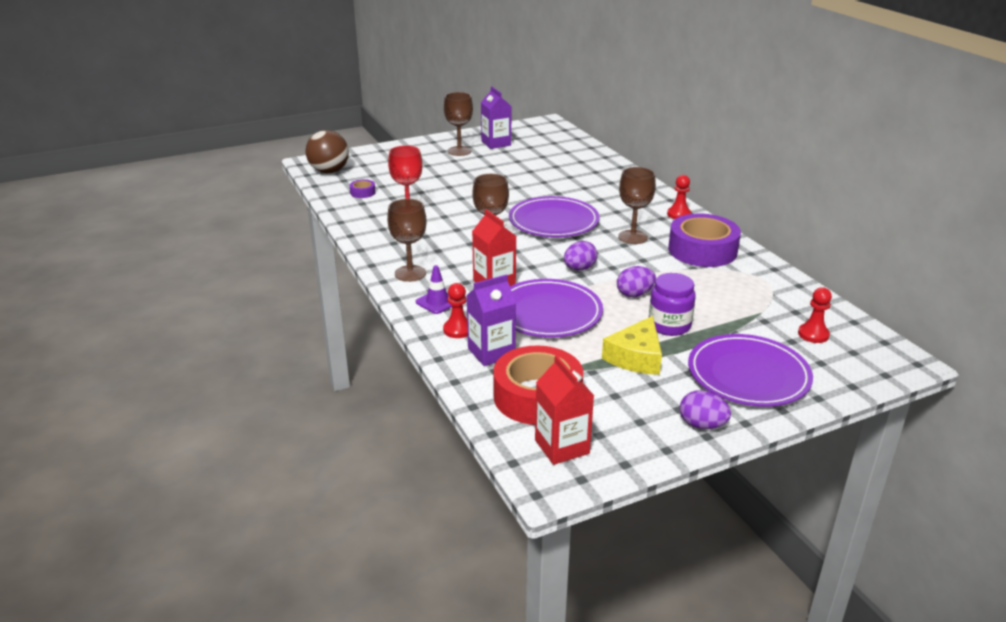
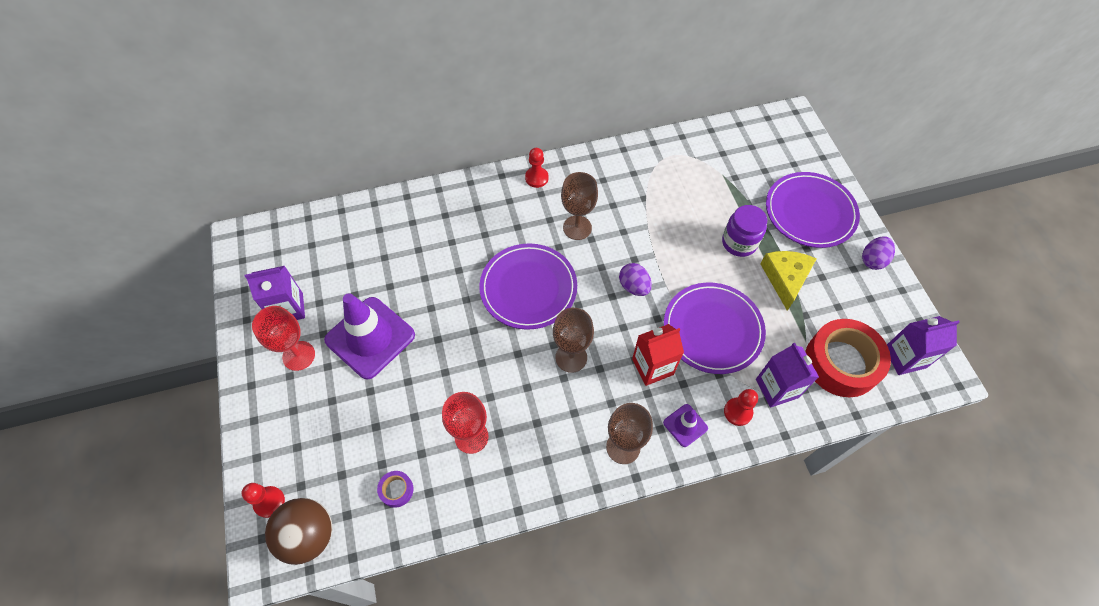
camera: 80 degrees left, 30 degrees up
(459, 151) = (298, 355): brown goblet -> red goblet
(482, 170) = (370, 337): none -> purple traffic cone
(562, 447) = (904, 357): red carton -> purple carton
(634, 294) = (686, 254): purple egg -> none
(636, 357) = (785, 278): yellow cheese -> yellow cheese turned 120 degrees counterclockwise
(702, 250) = (612, 181): purple tape -> none
(813, 334) = (756, 154): red pawn -> red pawn (269, 502)

